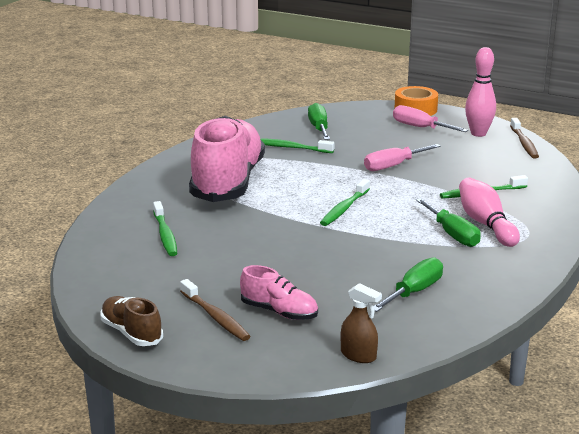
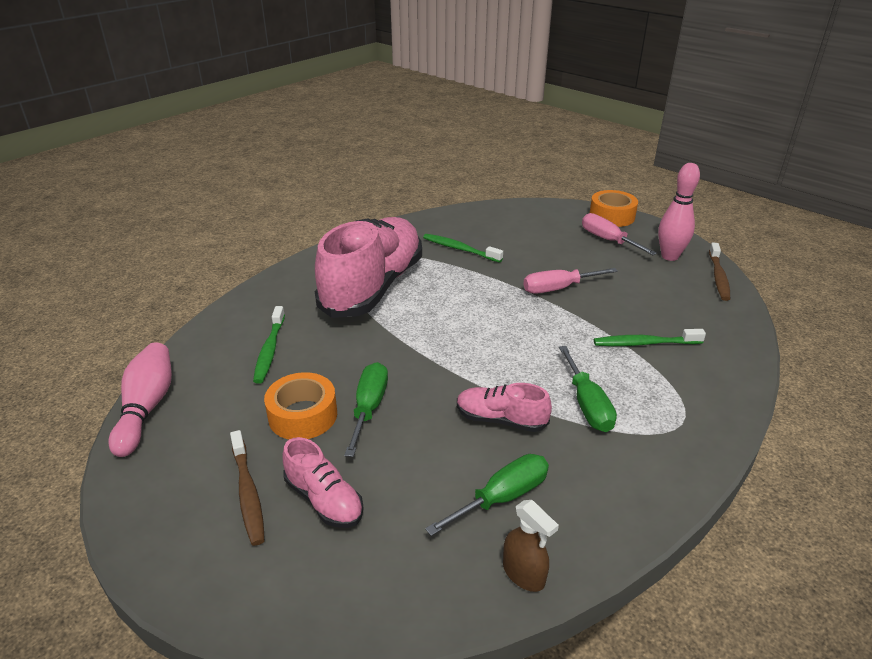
camera: 15 degrees right, 10 degrees up
(131, 333) = (142, 500): brown shoe -> none
(226, 270) = (303, 415): none -> orange tape
(319, 128) = (501, 228): green screwdriver -> green screwdriver (369, 408)
(344, 208) = (478, 342): green toothbrush -> none
(358, 355) = (381, 608): brown spray bottle -> brown spray bottle (524, 574)
(389, 251) = (501, 420): none -> pink shoe
(485, 224) = (634, 394): pink bowling pin -> pink bowling pin (147, 408)

